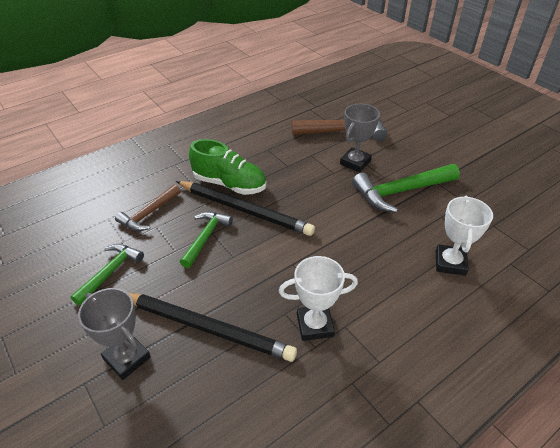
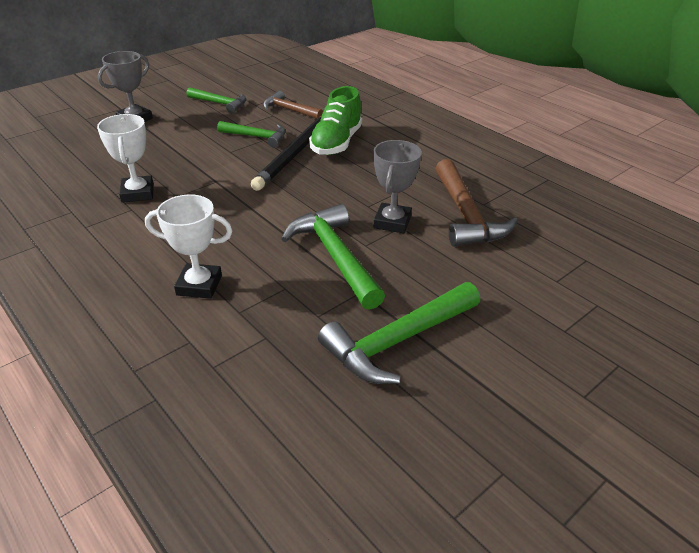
camera: 85 degrees right, 5 degrees down
(206, 328) = (152, 145): black pencil -> none
(355, 162) = (392, 222): grey trophy -> grey trophy turned 75 degrees clockwise
(477, 170) = (398, 341): none -> green hammer

